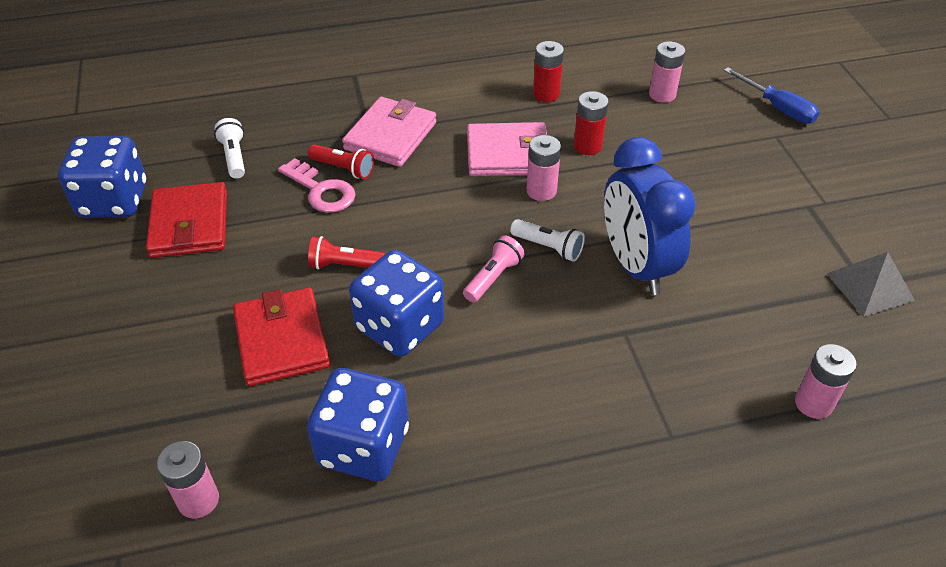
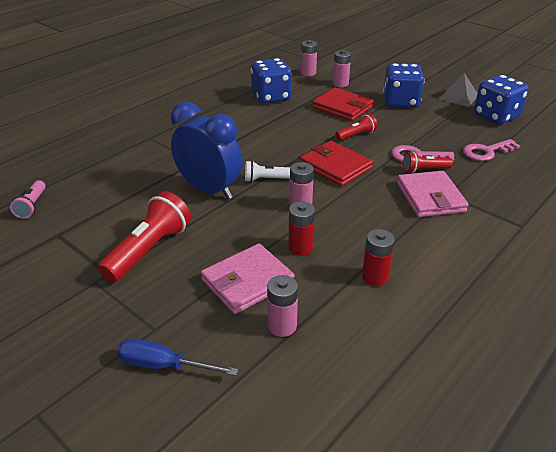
camera: 145 degrees right, 10 degrees down
(190, 224) = (447, 122): red wallet -> red wallet (335, 166)
(234, 157) = (486, 152): white flashlight -> pink key
(400, 326) = (301, 127): blue dice -> blue dice (400, 102)
(493, 278) = (280, 157): pink flashlight -> pink flashlight (32, 206)
(508, 154) = (346, 218): pink wallet -> pink wallet (247, 281)
(753, 213) = (149, 250): none -> red flashlight
(813, 403) = (83, 169): pink battery -> pink battery (340, 84)
(870, 287) = (54, 234): grey pyramid -> grey pyramid (458, 97)

